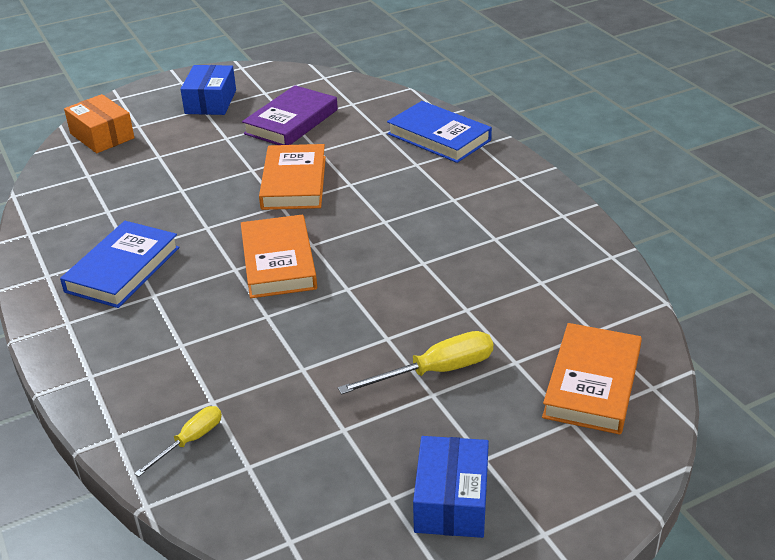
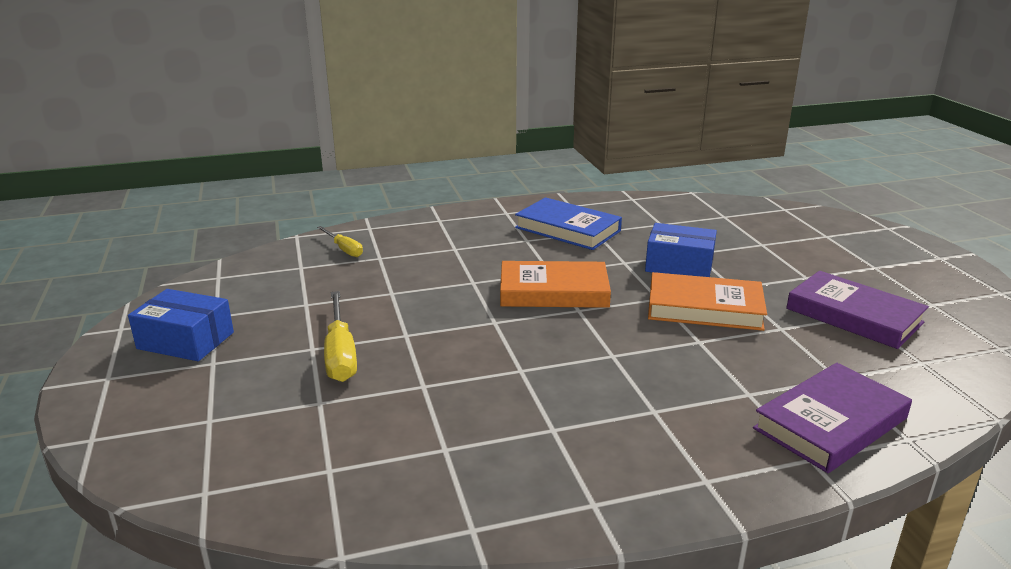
camera: 100 degrees right, 10 degrees down
(102, 136) = (800, 221): orange box -> none
(210, 102) = (893, 271): blue box -> blue box (679, 265)
(439, 137) = (830, 423): blue book -> purple book
(592, 383) = (247, 447): orange book -> none

